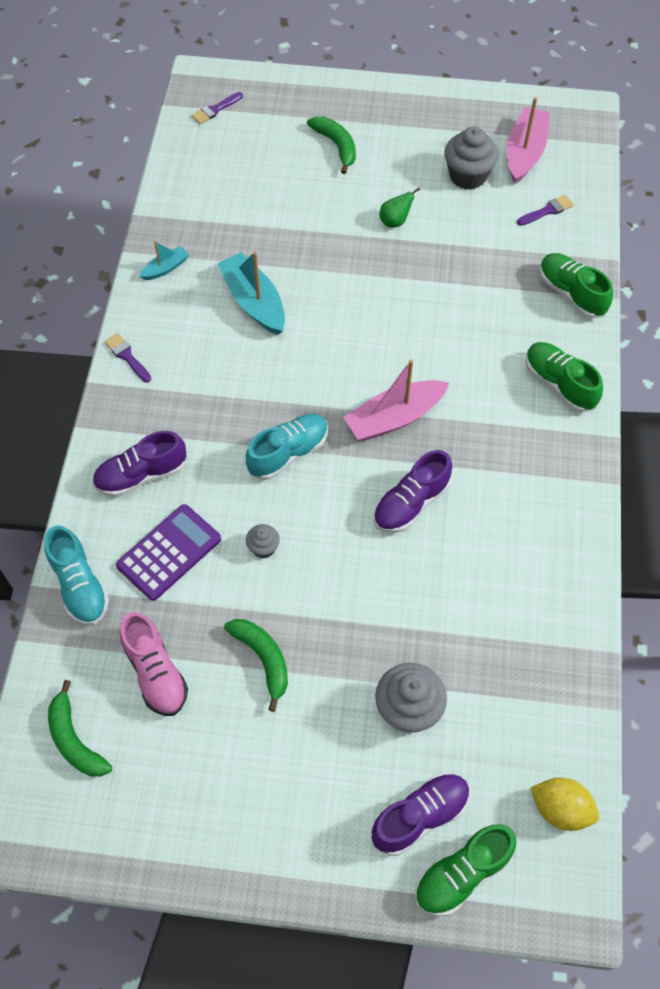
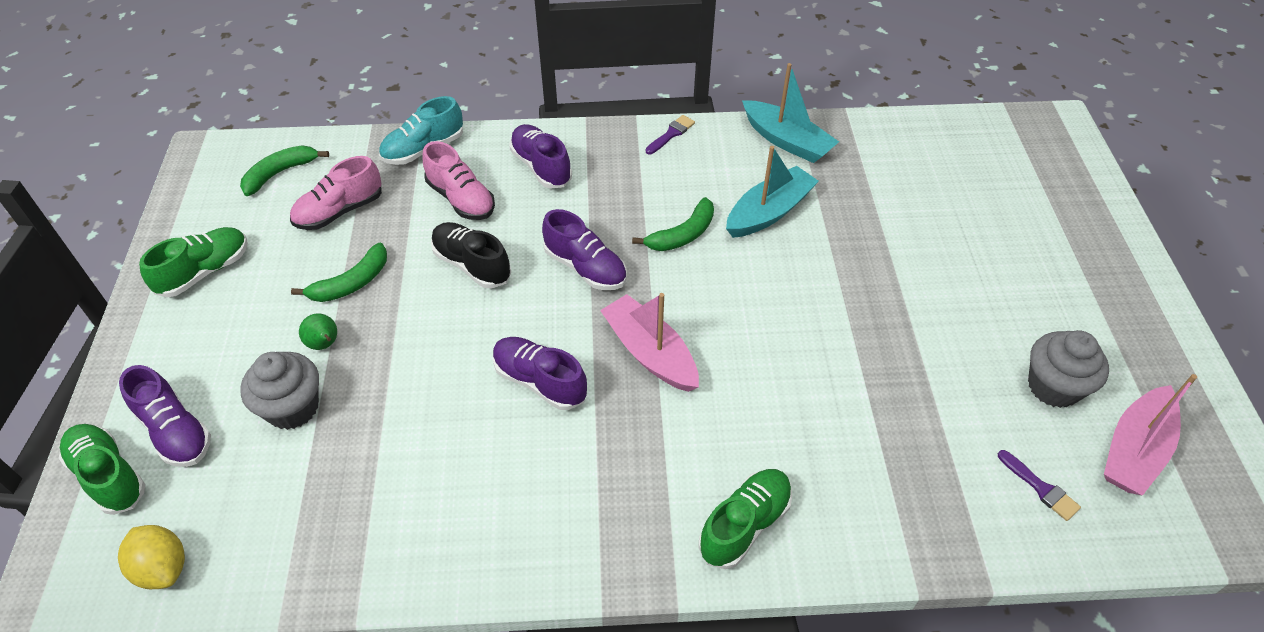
camera: 80 degrees right, 10 degrees down
(166, 268) = (787, 141): turquoise boat -> turquoise boat, size x1.90
(169, 552) = (461, 199): purple calculator -> pink shoe
(215, 109) = (1020, 141): purple brush -> none
(263, 548) = (472, 265): grey cupcake -> black shoe
(288, 453) = (585, 267): turquoise shoe -> purple shoe
(336, 146) = (1027, 248): green banana -> green banana (682, 234)
(395, 221) = (937, 319): green pear -> green pear (324, 344)
(524, 153) = (1134, 450): pink boat -> pink boat turned 120 degrees clockwise
(560, 809) = (163, 568): yellow lemon -> yellow lemon turned 60 degrees counterclockwise
(571, 294) = (903, 530): green shoe -> green shoe (205, 272)

